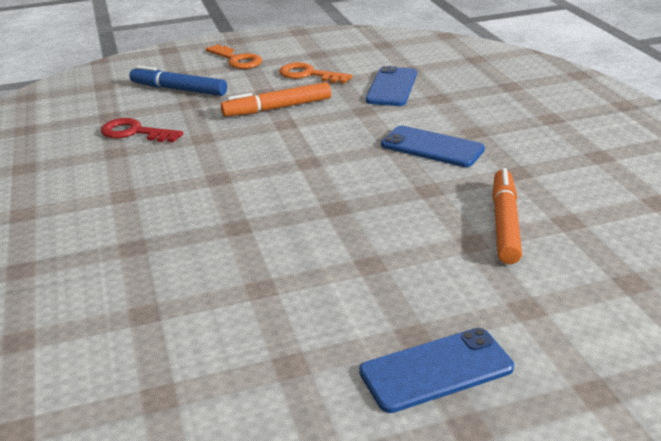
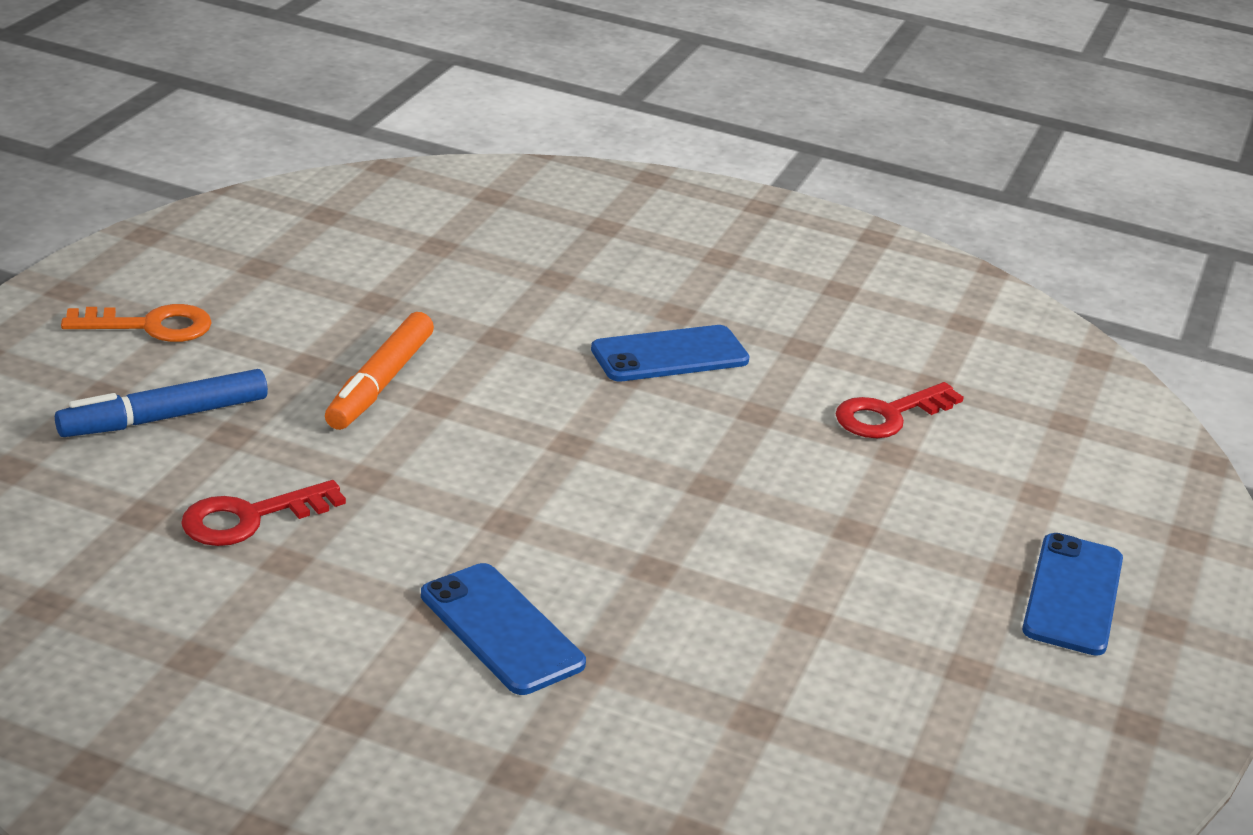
camera: 55 degrees left, 0 degrees up
(308, 75) = (317, 309): orange key -> none
(391, 87) = (469, 284): blue phone -> blue phone (501, 629)
(505, 223) = (889, 415): orange marker -> red key

